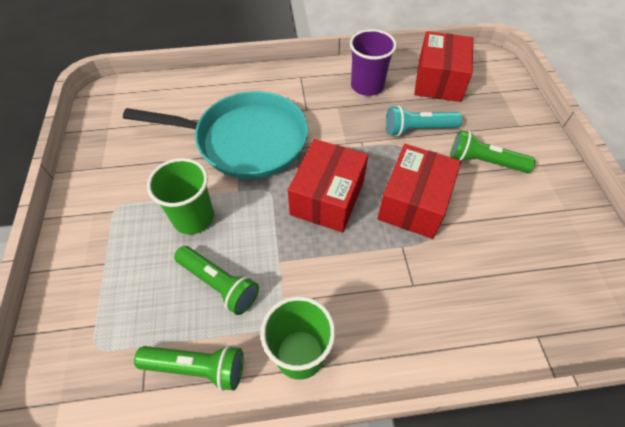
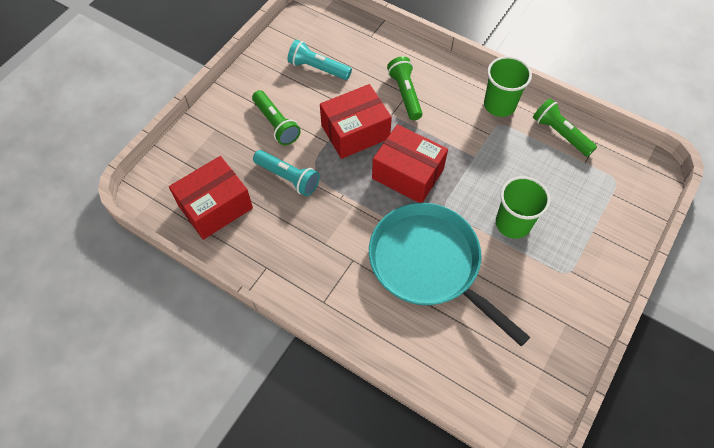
camera: 140 degrees left, 5 degrees up
(219, 284) = (522, 167): green flashlight -> green flashlight (405, 94)
(327, 197) = (407, 174): red box -> red box turned 60 degrees clockwise
(367, 86) = (278, 246): purple cup -> none
(529, 244) = (318, 68): none -> turquoise flashlight

